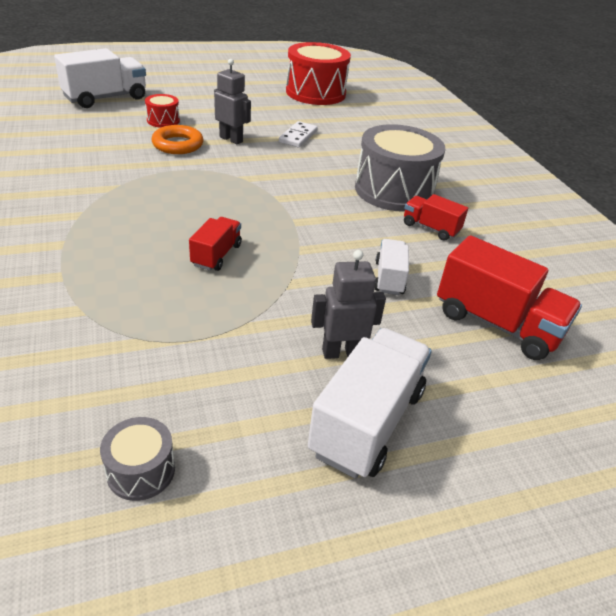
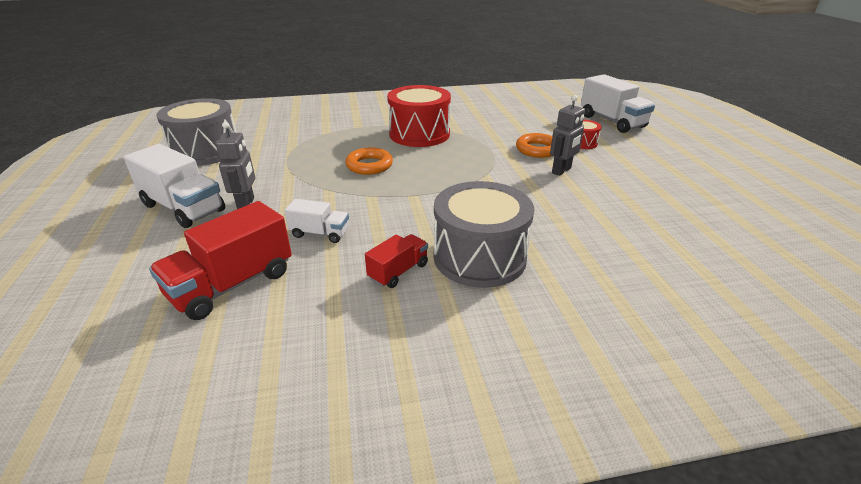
camera: 100 degrees right, 5 degrees down
(141, 470) = (206, 151): grey drum -> grey drum, size x2.17
(216, 255) = (369, 165): red truck -> orange ring
(298, 136) = (590, 205): white domino -> none
(315, 93) = (745, 225): red drum -> red drum (419, 134)

